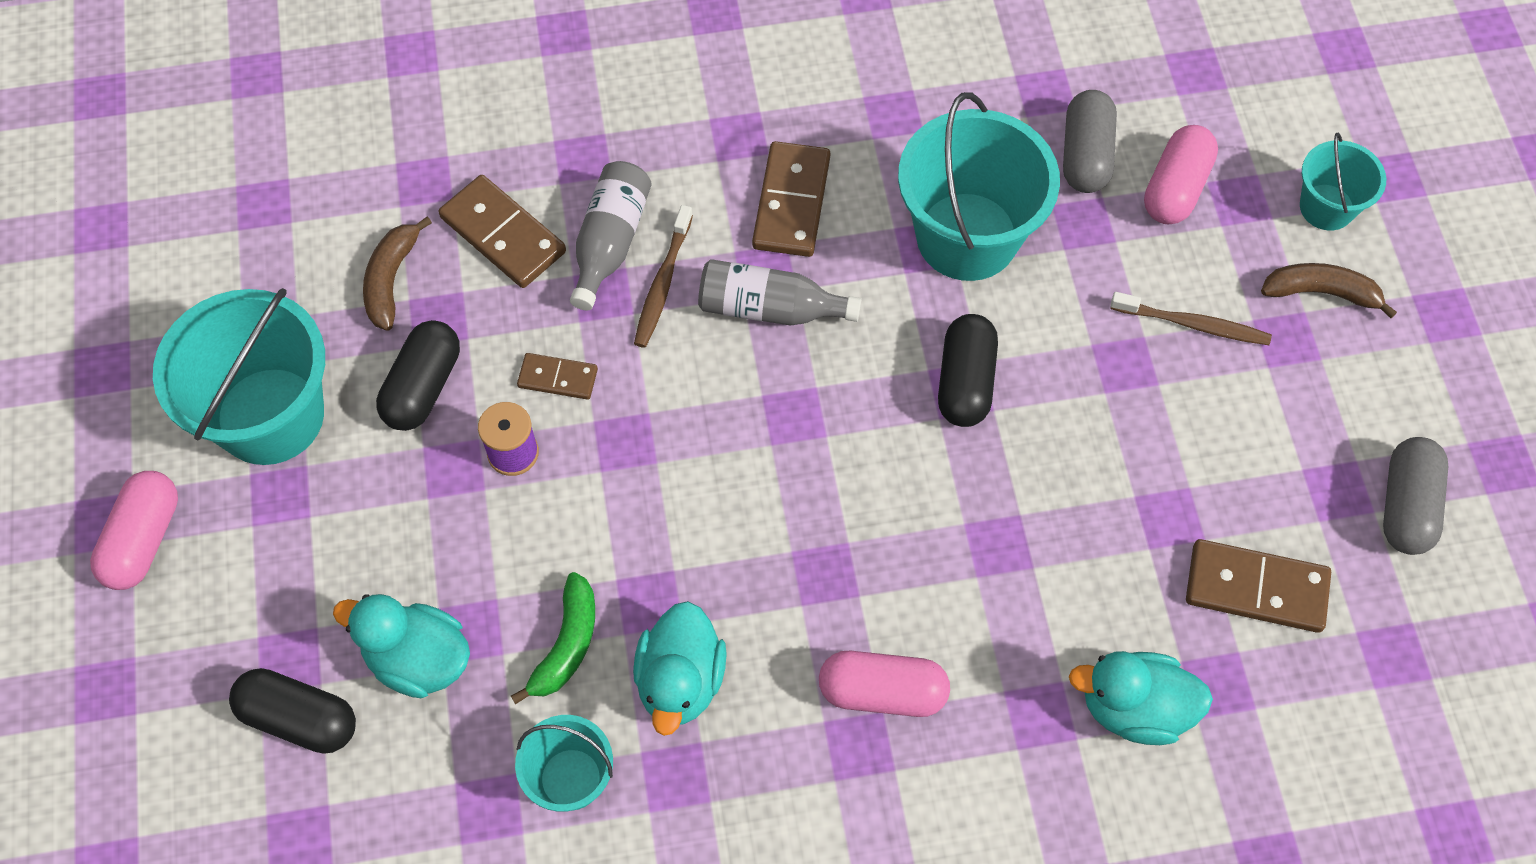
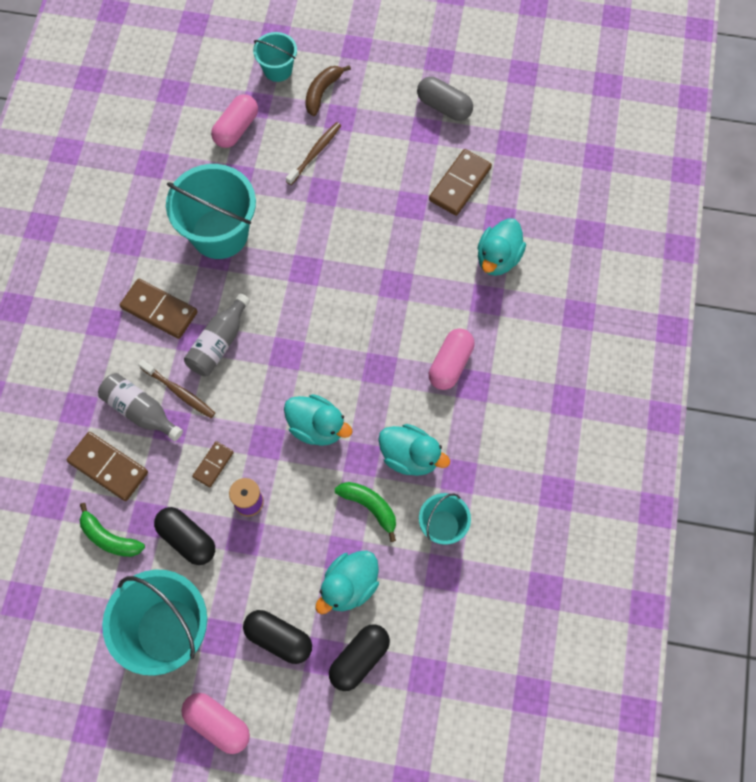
camera: 70 degrees left, 5 degrees up
(391, 280) = (109, 538): brown banana -> green banana
(503, 234) = (108, 467): brown domino -> brown domino turned 60 degrees clockwise
(679, 510) = (317, 427): none -> turquoise duck
(965, 382) = (302, 266): black capsule -> black capsule (279, 638)
(1085, 155) = (198, 160): grey capsule -> none
(1175, 188) = (236, 129): pink capsule -> pink capsule turned 75 degrees clockwise

